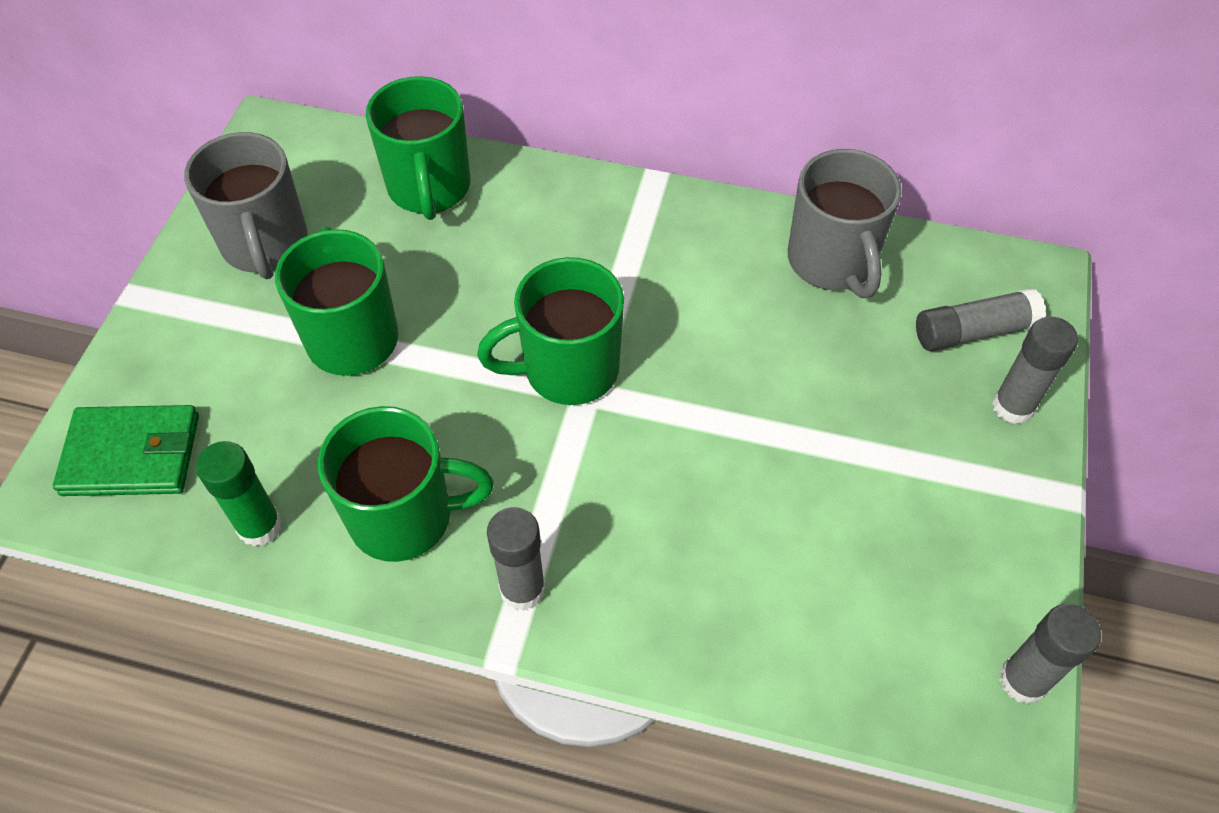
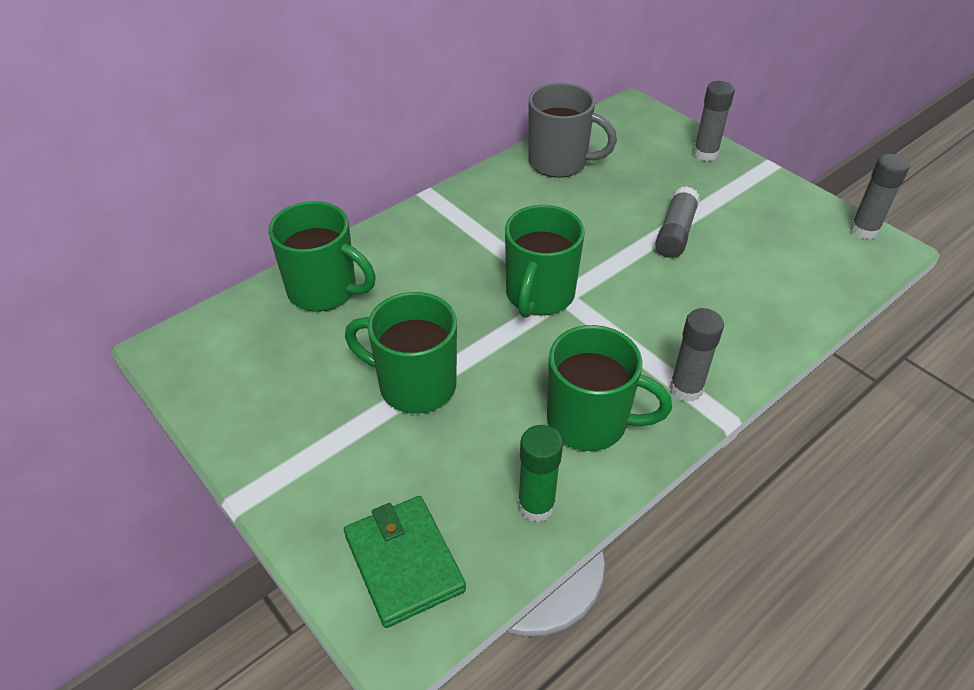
camera: 55 degrees left, 10 degrees down
(132, 455) = (404, 562): green wallet -> green wallet turned 60 degrees counterclockwise
(265, 245) = (279, 397): grey mug -> none
(405, 517) = (590, 422): green mug -> green mug turned 75 degrees clockwise
(973, 331) = (649, 142): grey glue stick -> grey glue stick (675, 232)

